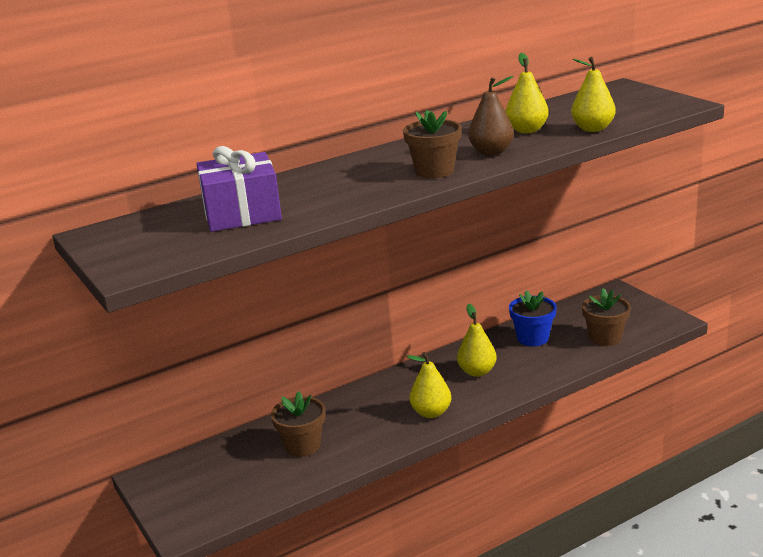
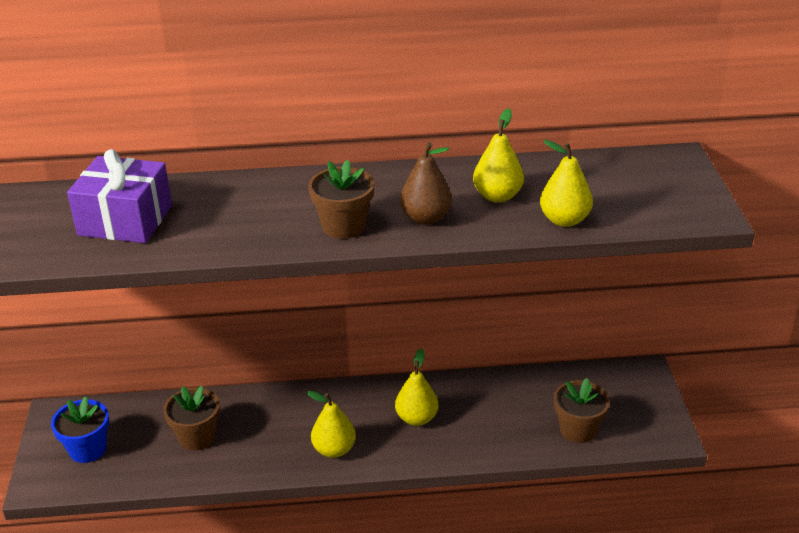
camera: 25 degrees right, 10 degrees up
(533, 338) = (505, 399): blue flower pot -> blue flower pot (88, 449)

